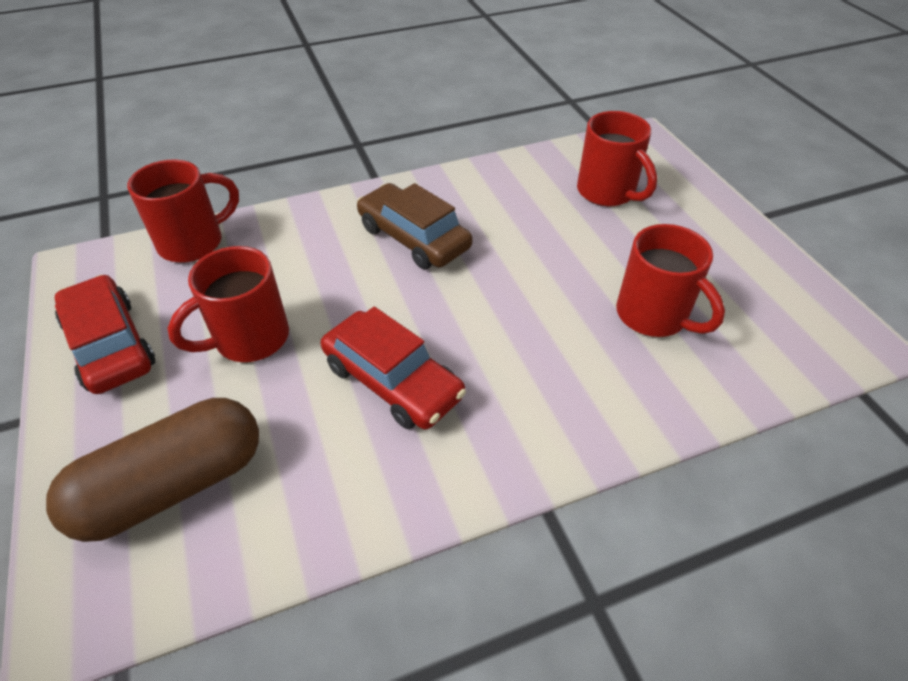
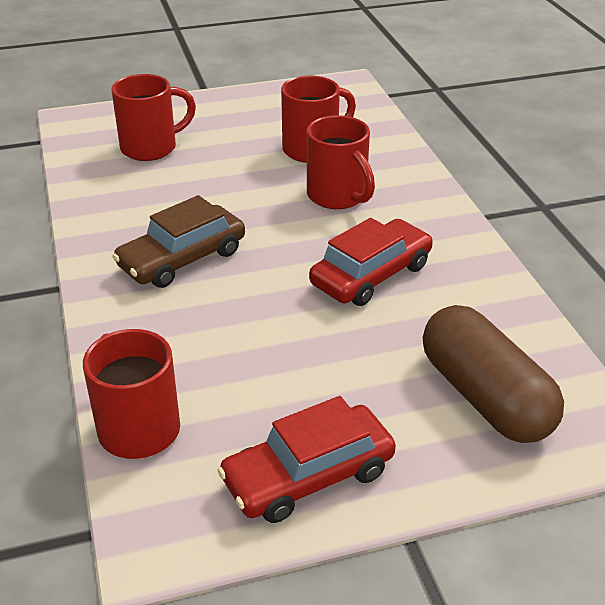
camera: 85 degrees left, 10 degrees down
(249, 339) = (312, 364): red mug -> red mug (338, 196)

